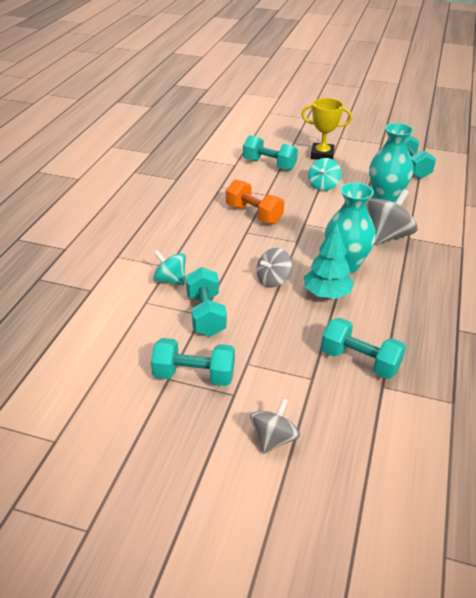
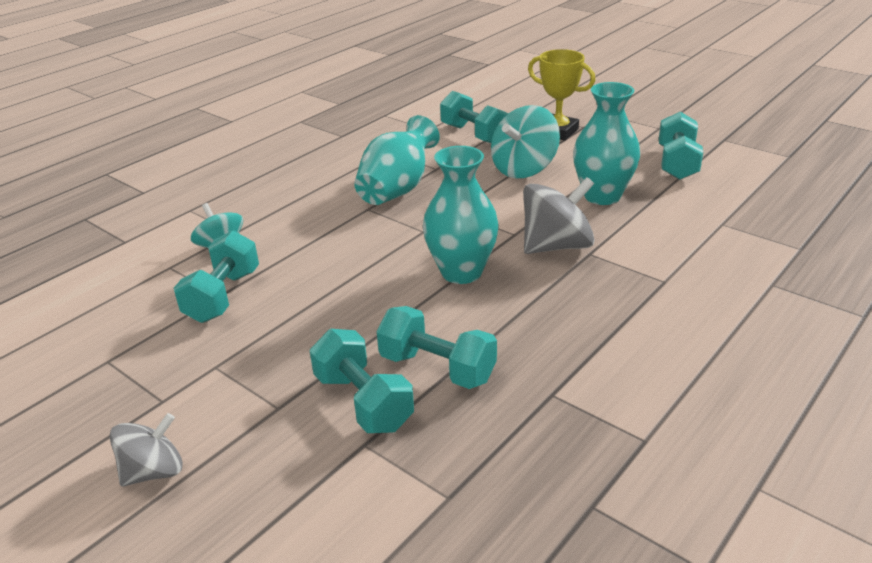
camera: 25 degrees right, 5 degrees down
(194, 375) = (138, 365): turquoise dumbbell -> turquoise dumbbell (437, 368)
(254, 214) = (397, 189): orange dumbbell -> turquoise vase
(273, 280) = (346, 272): grey spinning top -> none
(323, 186) = (524, 169): turquoise spinning top -> turquoise spinning top, size x1.57
(326, 294) = (399, 304): turquoise tree -> none

